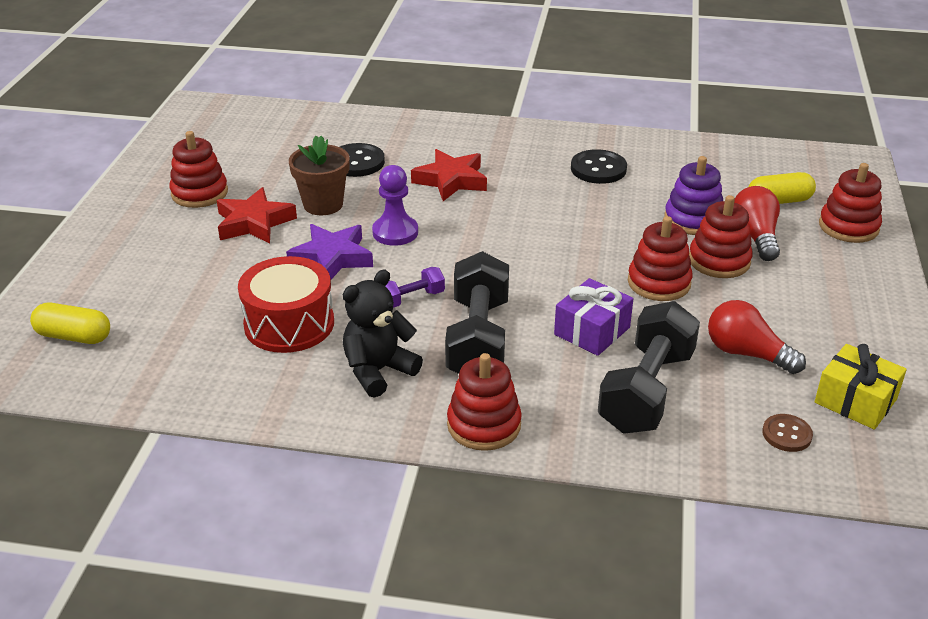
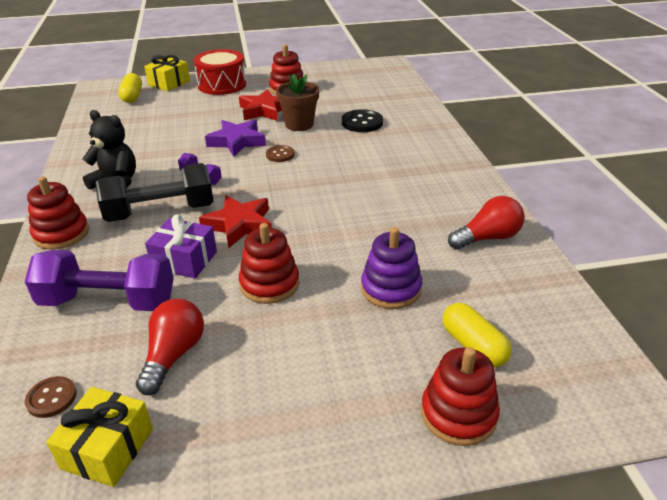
camera: 70 degrees right, 0 degrees up
(57, 293) = (169, 83): none -> yellow gift
(289, 324) = (159, 145): red drum -> red drum (222, 85)
(395, 232) = (280, 155): purple pawn -> brown button
(451, 180) = (365, 160): red star -> red star (239, 225)
(598, 169) = (440, 220): black button -> none
(646, 391) = (108, 301): black dumbbell -> purple dumbbell
(719, 261) = (325, 316): red stacking toy -> none
(755, 236) = (386, 336): red light bulb -> red light bulb (487, 238)

